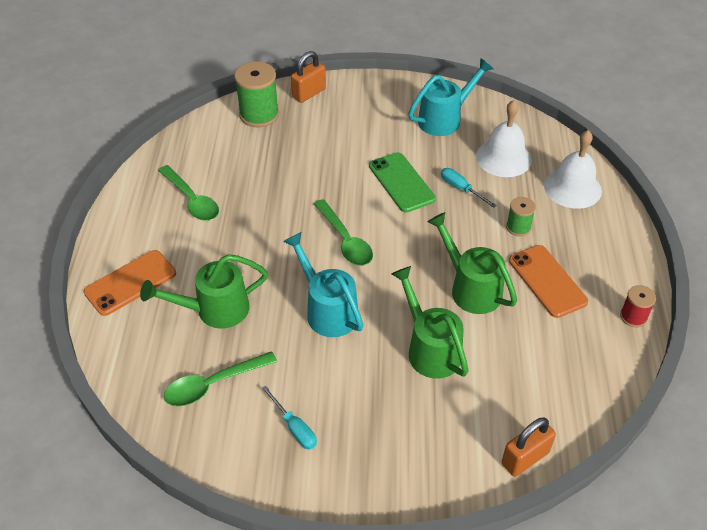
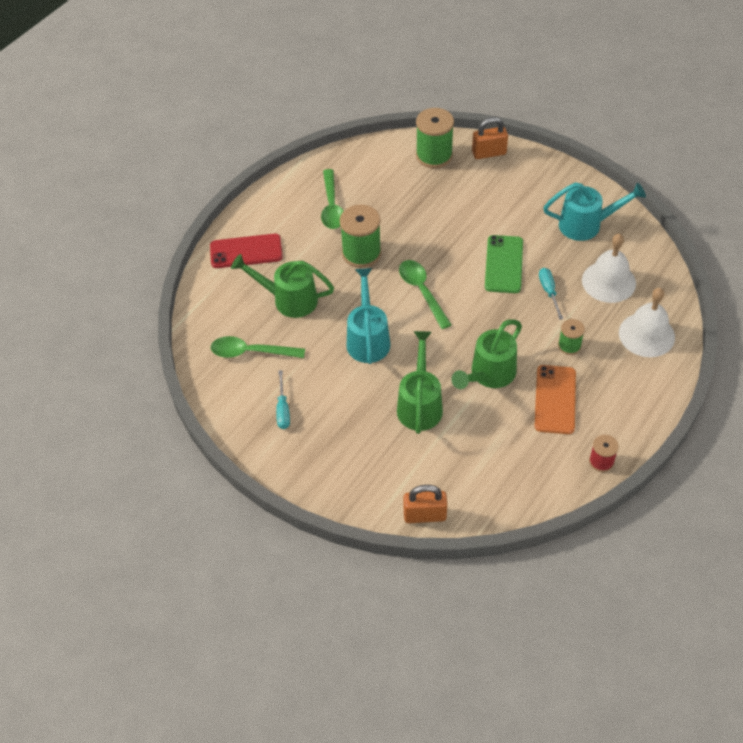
camera: 35 degrees right, 5 degrees up
(130, 283) = (246, 251): orange phone -> red phone
(257, 231) = (361, 253): none -> green spool
(345, 240) = (422, 291): green spoon -> green spoon turned 150 degrees clockwise
(470, 288) = (489, 375): green watering can -> green watering can turned 135 degrees counterclockwise

